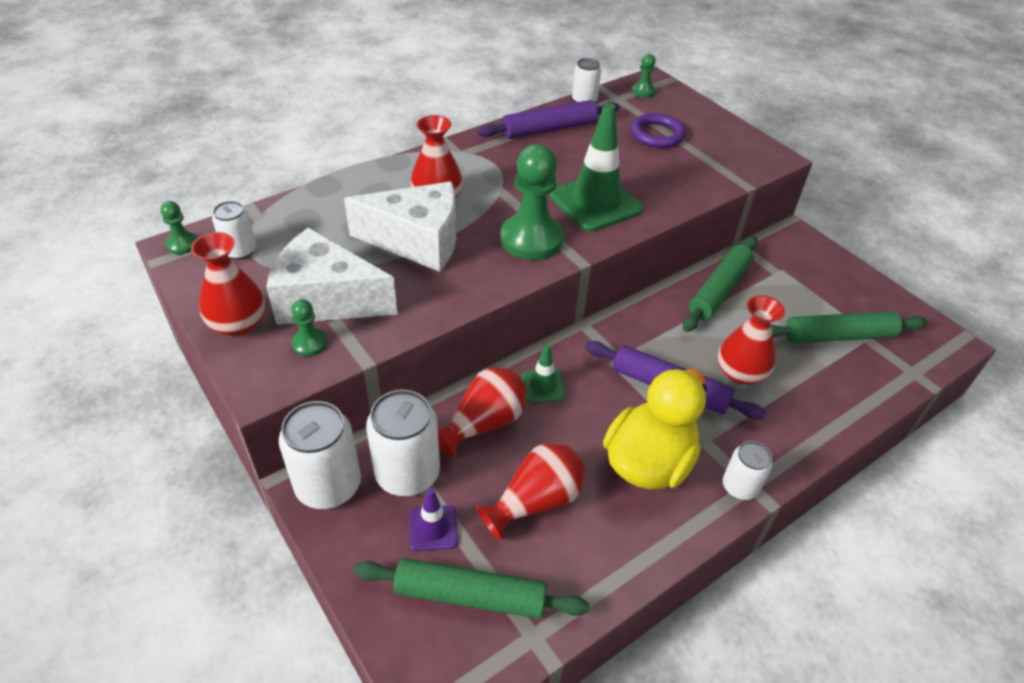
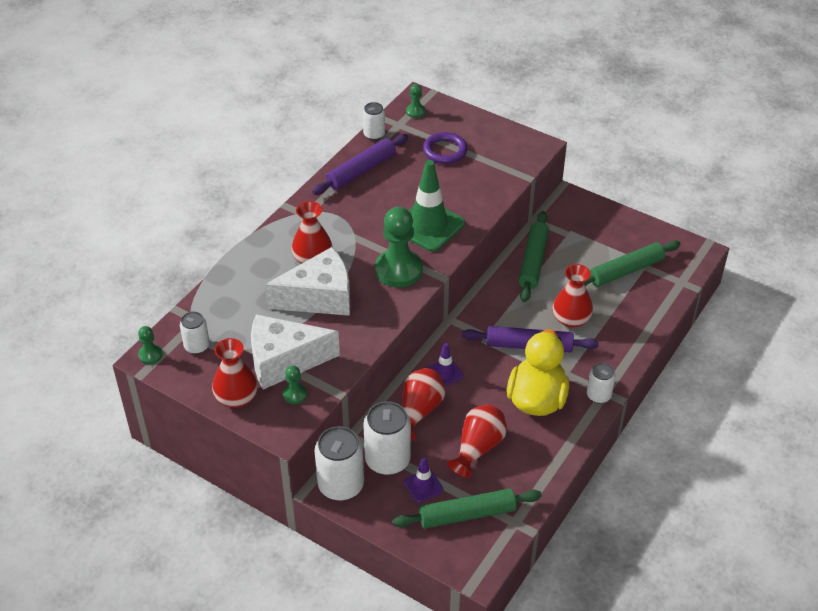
camera: 20 degrees left, 0 degrees up
(543, 386) = (445, 373): green traffic cone -> purple traffic cone

